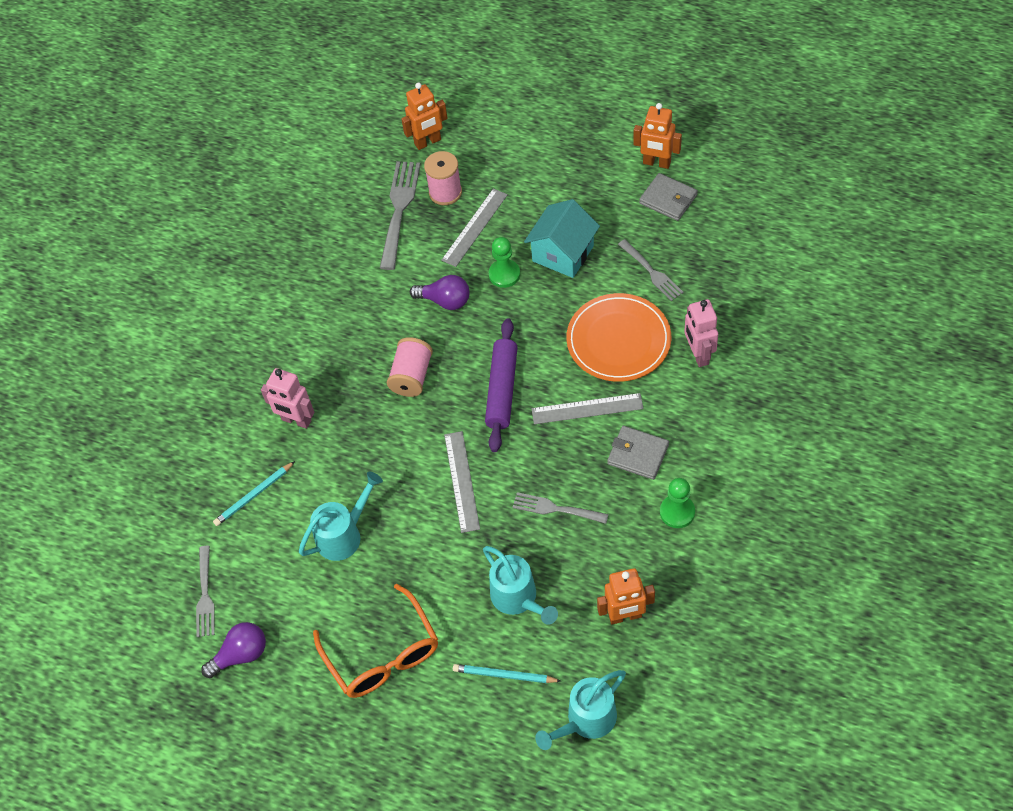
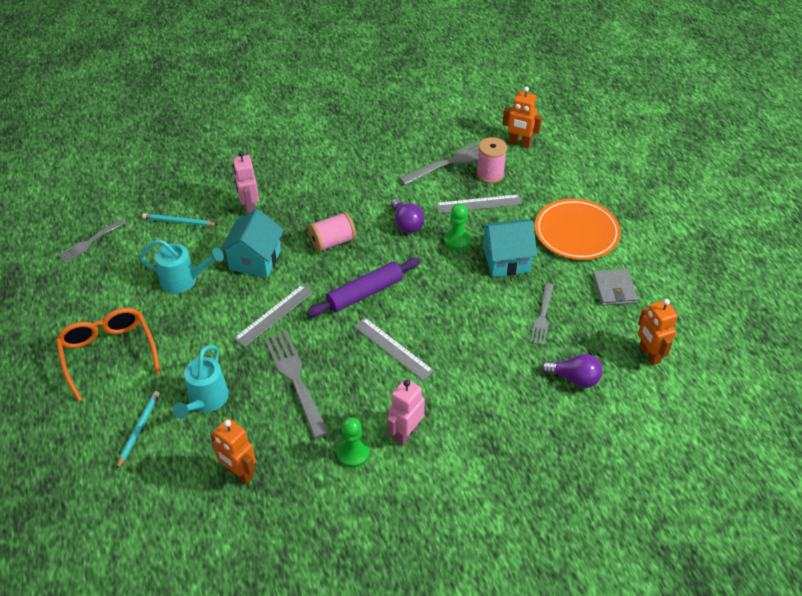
camera: 45 degrees right, 10 degrees down
(241, 655) = (59, 283): purple light bulb -> purple light bulb (574, 378)
(374, 456) = (255, 260): none -> turquoise house
(383, 654) = (108, 353): orange glasses -> orange glasses turned 135 degrees clockwise
(504, 675) = (138, 429): turquoise pencil -> turquoise pencil turned 45 degrees clockwise
(556, 509) = (295, 379): grey fork -> grey fork, size x1.61
(585, 721) = (134, 500): turquoise watering can -> none
(618, 340) = (466, 332): orange plate -> orange plate (576, 232)
(638, 454) = (381, 400): grey wallet -> none
(656, 163) = (637, 265): orange robot -> orange robot (649, 354)
(698, 354) = (500, 386): pink robot -> pink robot (406, 433)

